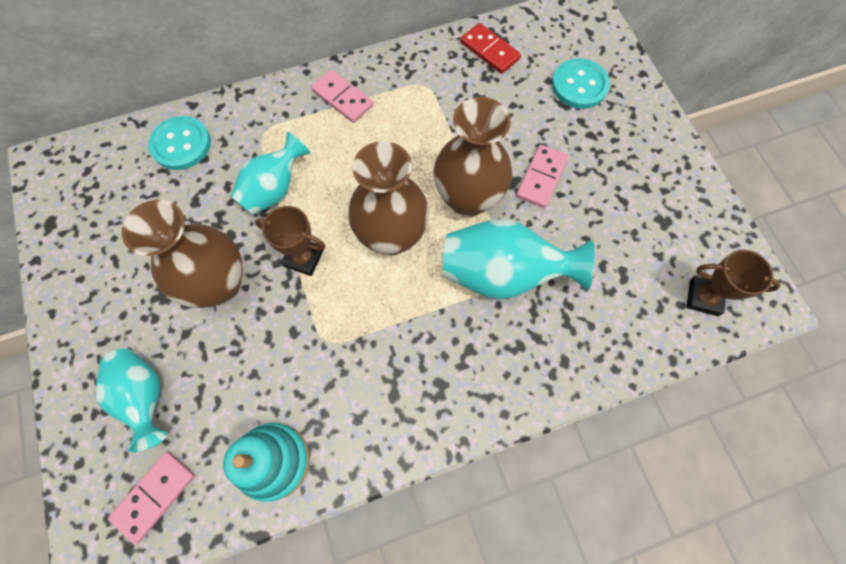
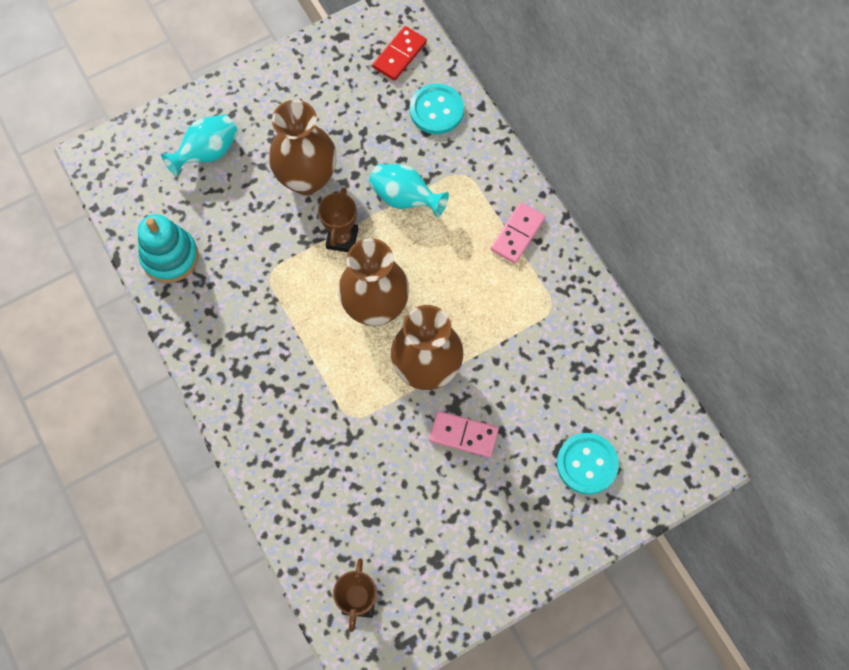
camera: 80 degrees right, 0 degrees up
(154, 496) = (137, 182): pink domino -> none
(490, 50) = (611, 366): red domino -> red domino (400, 55)
(503, 273) = (354, 410): turquoise vase -> none

